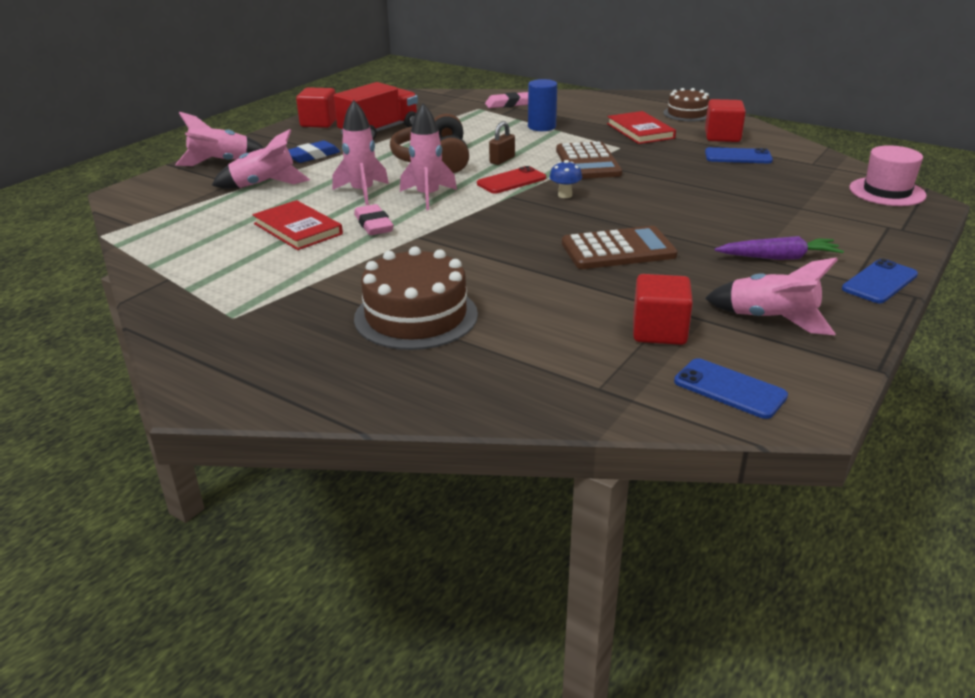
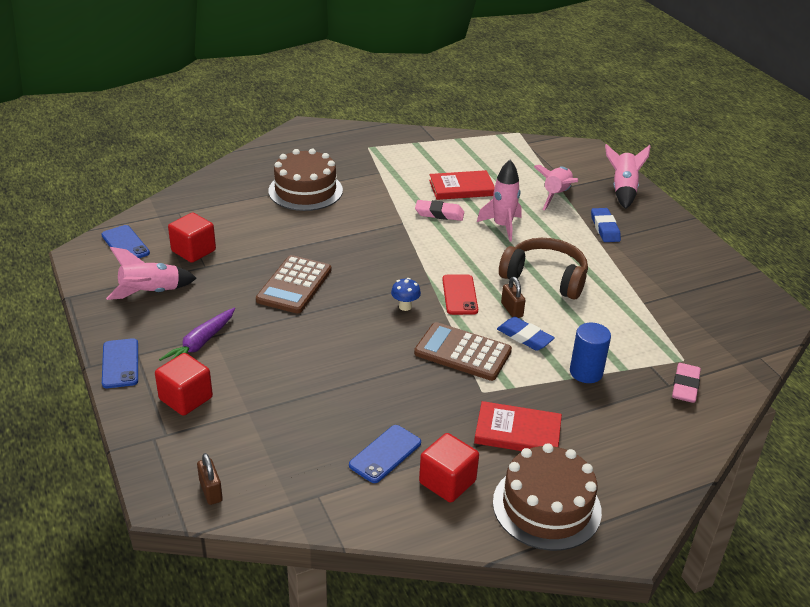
camera: 120 degrees right, 5 degrees up
(319, 123) = (698, 254): red cube -> red cube (186, 398)
(379, 131) = (648, 276): red truck -> none
(428, 196) = (466, 248): pink rocket -> none
(532, 149) = (524, 337): none -> blue eraser
(687, 113) = (546, 506): brown cake -> brown cake, size x1.62
(729, 389) = (125, 244): blue phone -> blue phone turned 75 degrees clockwise
(887, 192) = (211, 491): pink hat -> brown padlock

